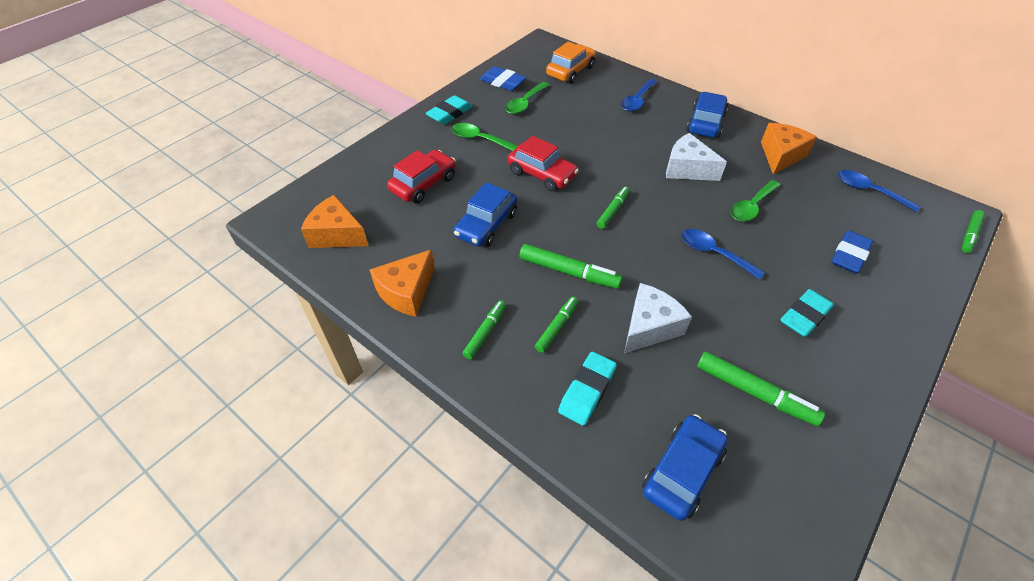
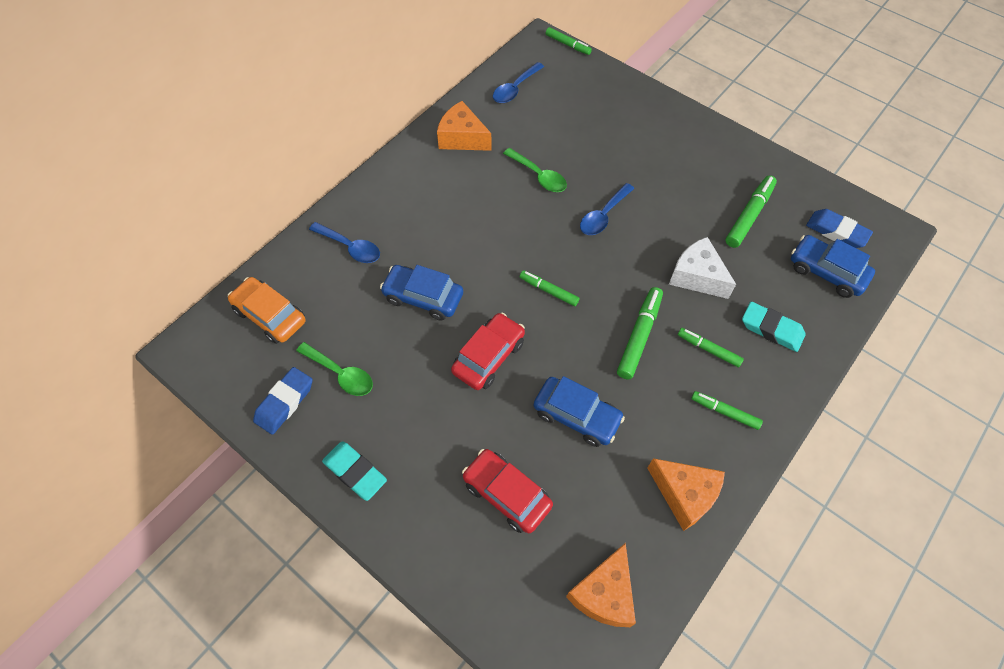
camera: 90 degrees left, 10 degrees up
(479, 139) = (417, 429): green spoon -> none
(687, 169) = (481, 217): white cheese -> none
(705, 123) = (402, 189): blue car -> blue car (423, 297)
(804, 316) = (669, 168): turquoise eraser -> none
(849, 255) = (598, 123): blue eraser -> blue eraser (836, 232)

